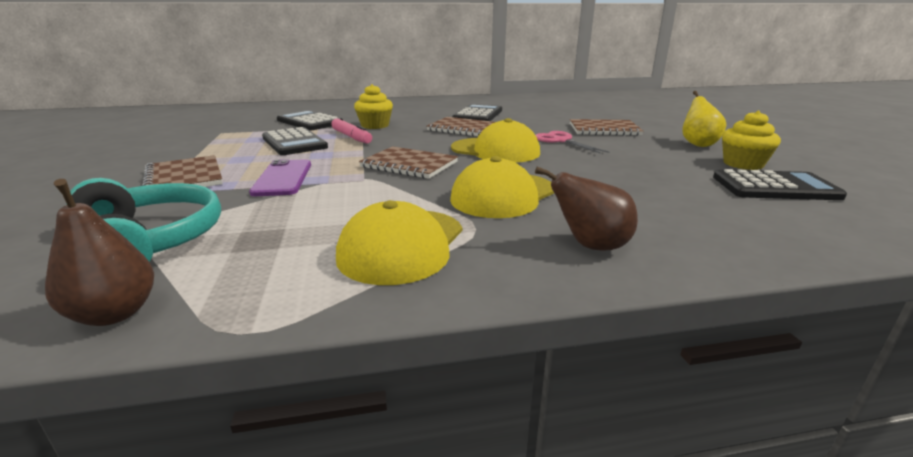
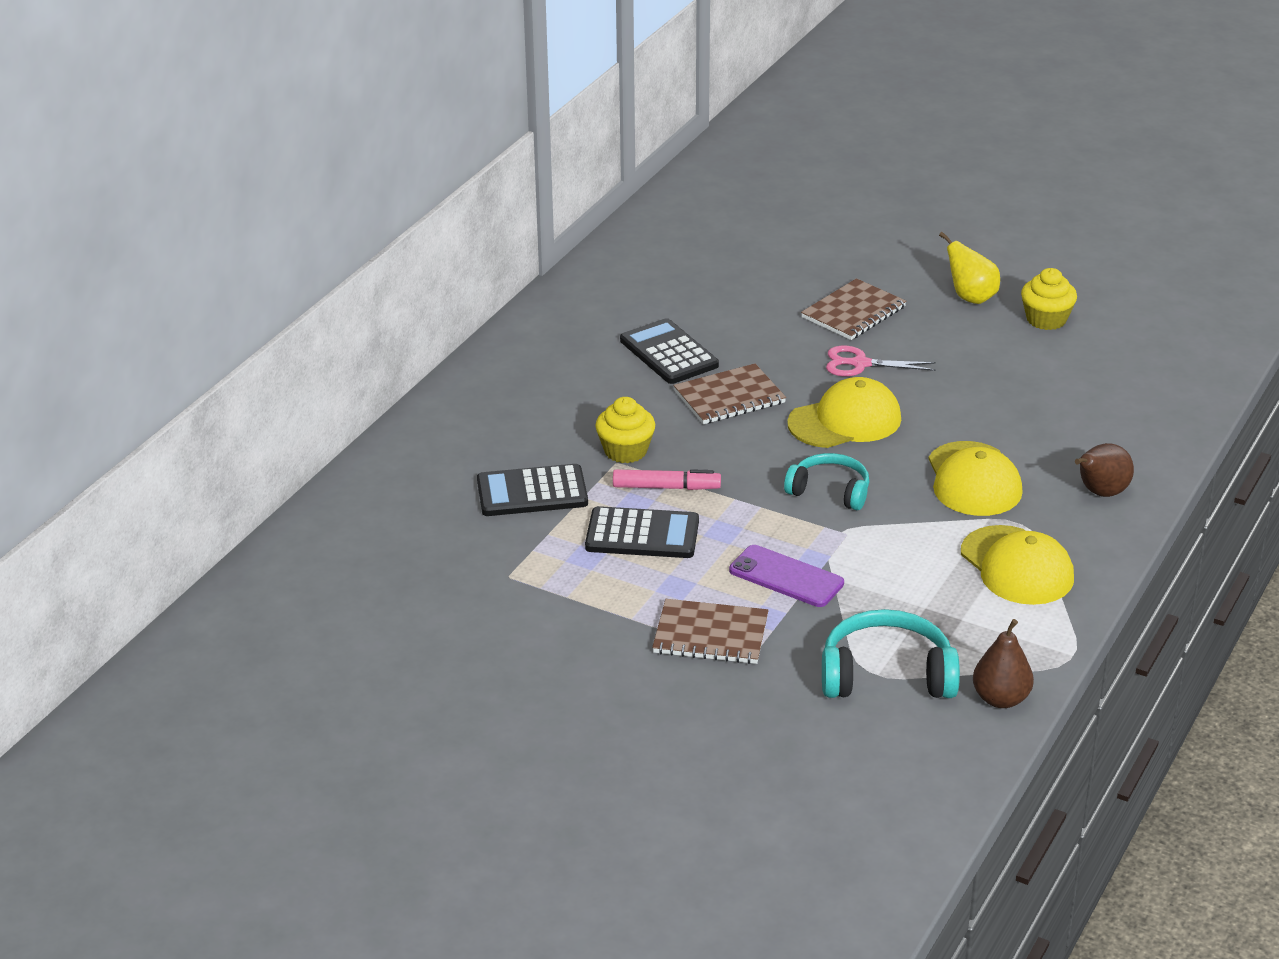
camera: 50 degrees left, 10 degrees up
(409, 165) = (830, 491): brown notebook -> turquoise headphones
(774, 187) = (1104, 348): black calculator -> none

